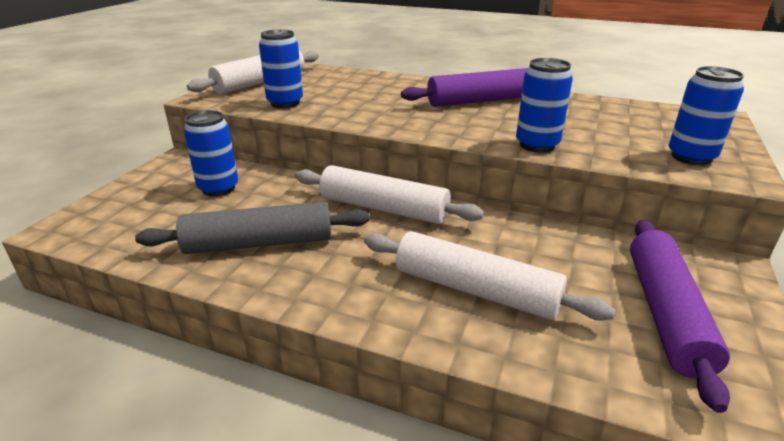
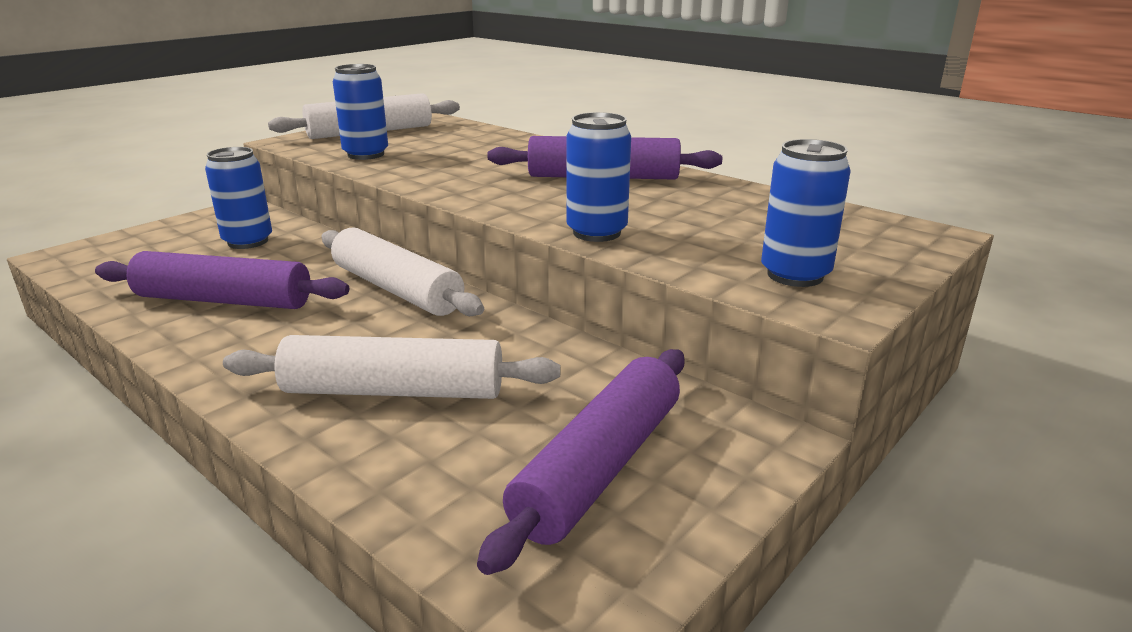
camera: 20 degrees right, 5 degrees down
(259, 243) = (224, 300): grey rolling pin -> purple rolling pin
(476, 290) = (394, 390): white rolling pin -> white rolling pin turned 45 degrees counterclockwise

